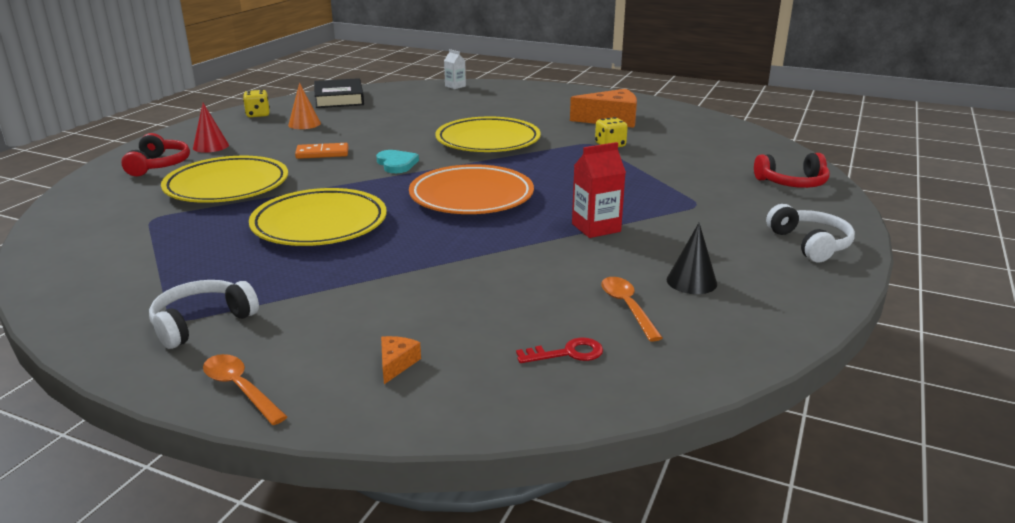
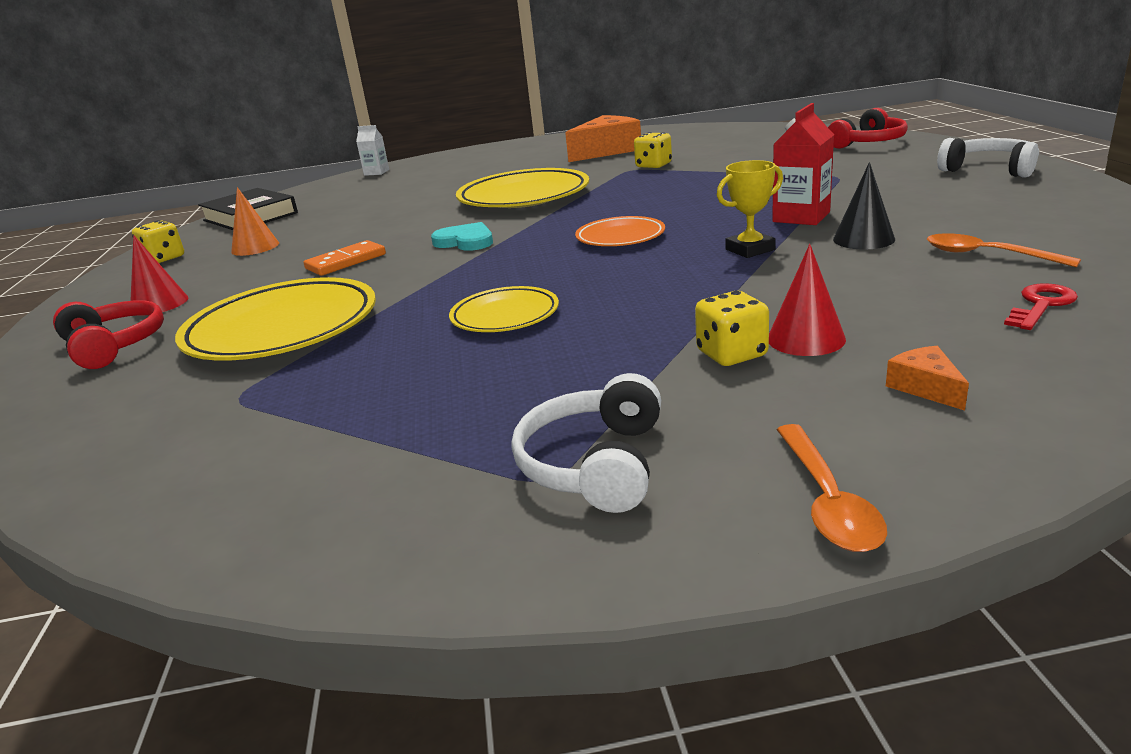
camera: 30 degrees left, 0 degrees up
(240, 388) = (827, 501): orange spoon -> orange spoon turned 105 degrees counterclockwise
(319, 224) = (505, 316): yellow plate -> yellow plate, size x0.55
(361, 299) = (731, 354): none -> yellow dice
(410, 308) = (806, 339): none -> red cone
(471, 197) = (620, 237): orange plate -> orange plate, size x0.55
(514, 238) = (750, 249): none -> yellow trophy
(691, 281) = (981, 220): black cone -> black cone (863, 239)

